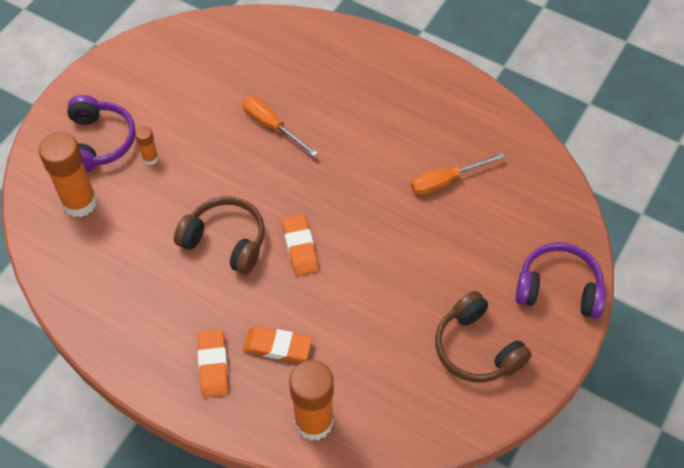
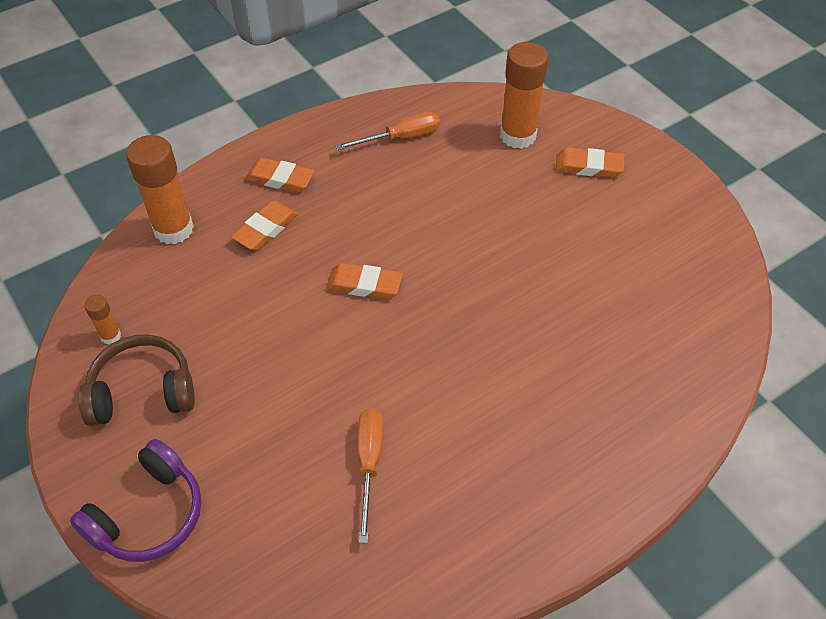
camera: 115 degrees right, 5 degrees down
(99, 142) = (589, 166): purple headphones -> orange eraser
(150, 158) = (547, 199): orange glue stick -> orange glue stick (110, 336)
(225, 241) = (409, 227): brown headphones -> none
(272, 126) = (543, 316): orange screwdriver -> orange screwdriver (401, 137)

